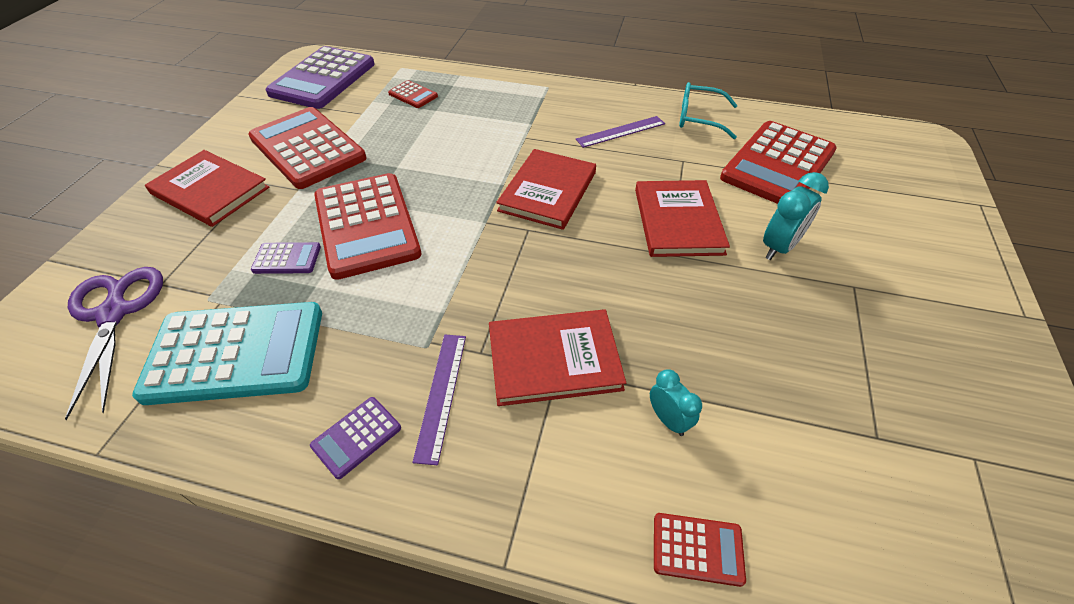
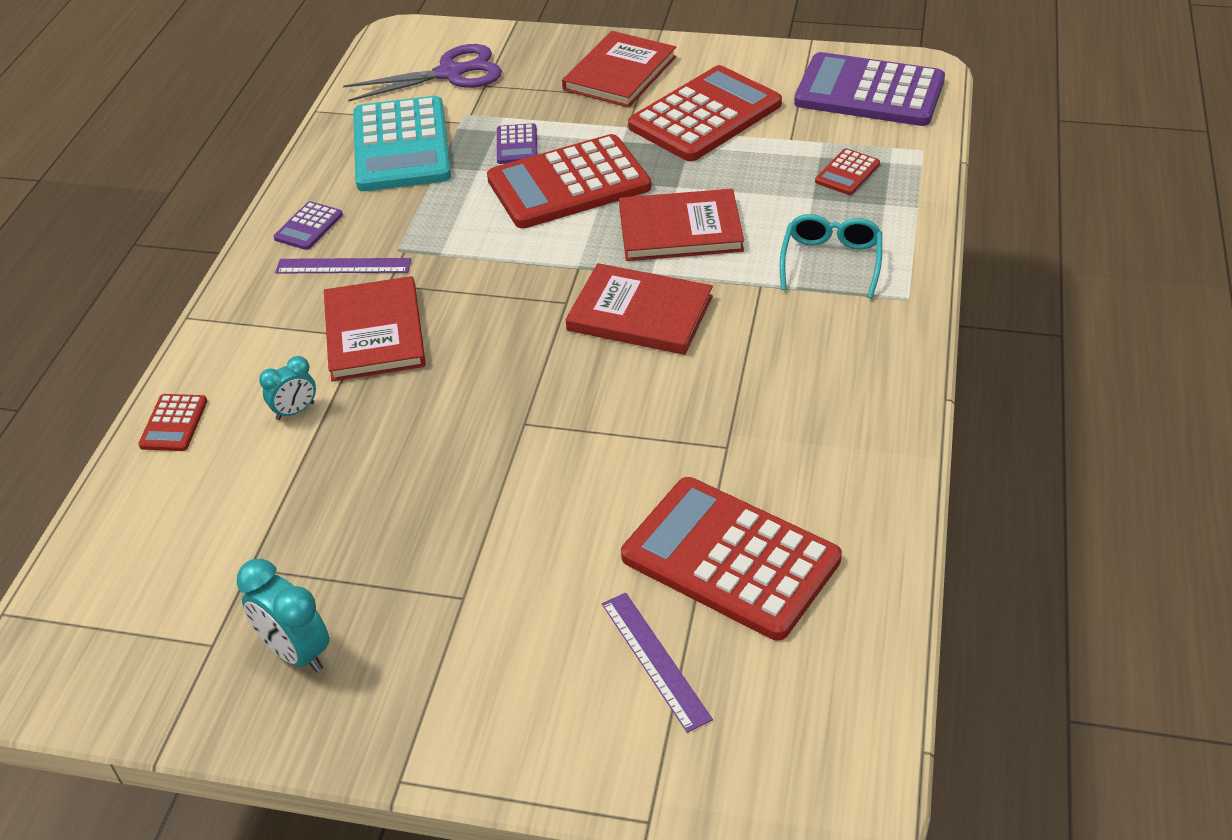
camera: 90 degrees right, 5 degrees down
(356, 437) = (308, 226): purple calculator -> purple calculator turned 105 degrees counterclockwise
(620, 131) = (793, 380): purple ruler -> purple ruler (655, 660)
(678, 221) = (587, 434): red book -> red book (680, 230)
(699, 118) = (852, 473): turquoise glasses -> turquoise glasses (831, 262)
(779, 247) = (537, 531): turquoise clock -> turquoise clock (296, 652)

